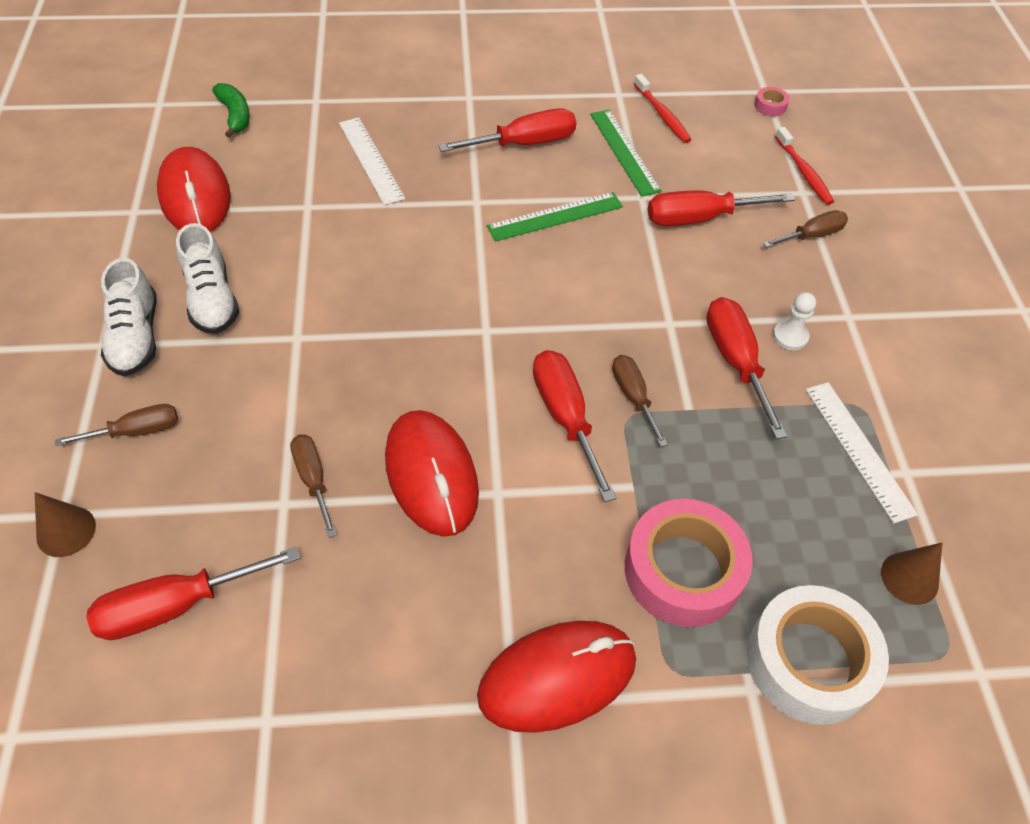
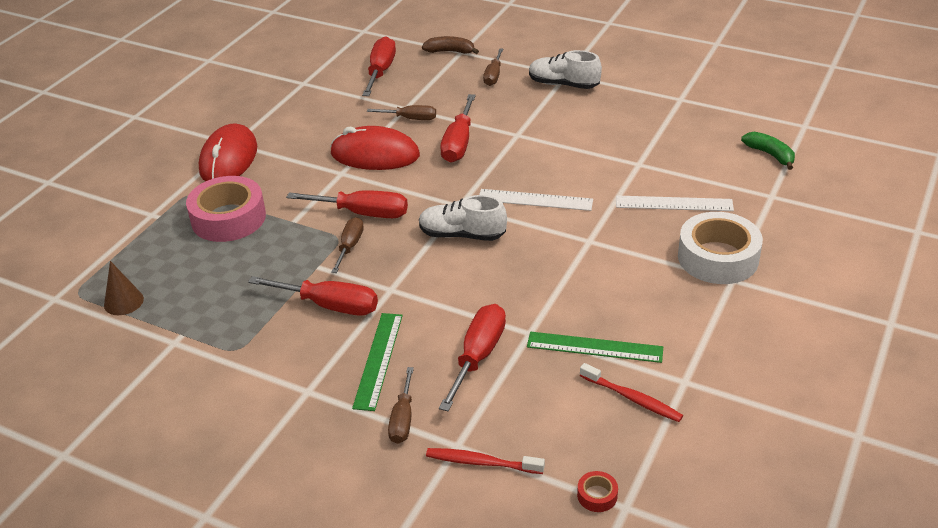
camera: 125 degrees right, 15 degrees down
(66, 531) = (450, 51): brown cone -> brown banana
(195, 196) = (681, 123): red mouse -> none
(212, 299) = (574, 112): white shoe -> white shoe (462, 235)
(235, 115) = (770, 155): green banana -> green banana turned 135 degrees counterclockwise
(524, 144) = (644, 290): red screwdriver -> red screwdriver (459, 143)
(555, 216) = (542, 274): green ruler -> green ruler (378, 360)
(633, 397) = (350, 246): brown screwdriver -> brown screwdriver turned 90 degrees counterclockwise
(662, 115) = (632, 398): red toothbrush -> red toothbrush turned 150 degrees counterclockwise
(770, 106) = (597, 495): pink tape -> red tape
(790, 336) = (322, 345): white pawn -> none
(809, 661) = (137, 239): white tape -> white tape (718, 258)
(858, 449) = (211, 328): white ruler -> white ruler (535, 200)

